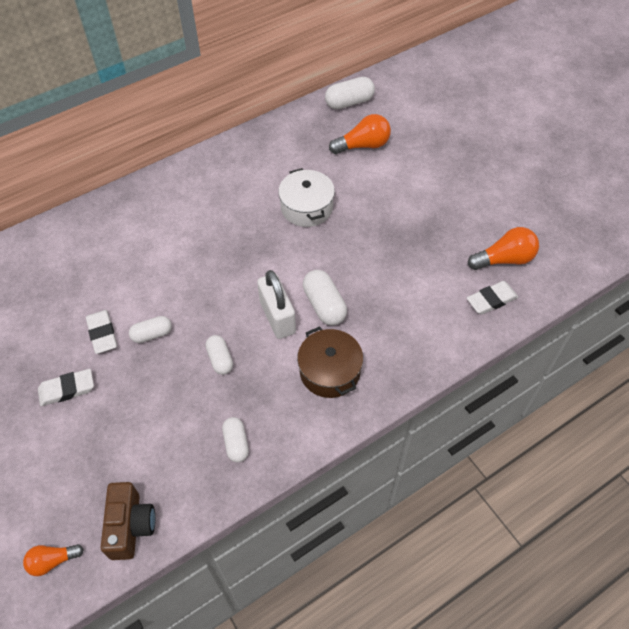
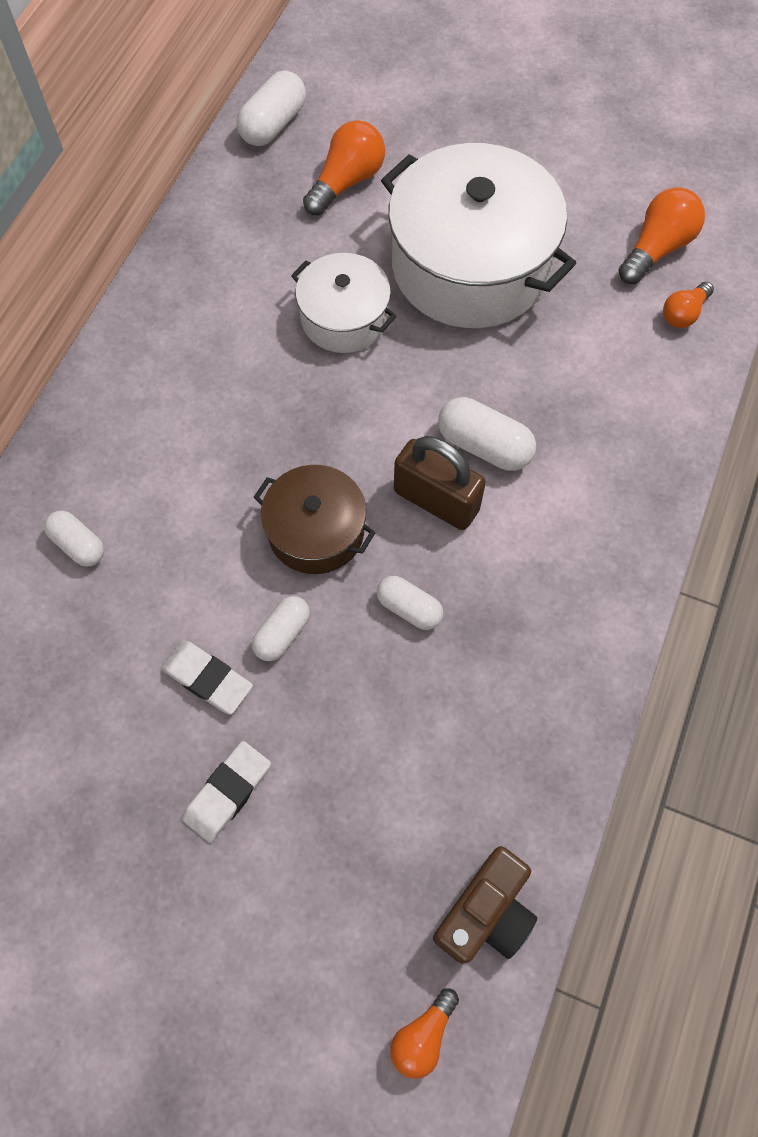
camera: 35 degrees left, 10 degrees up
(131, 526) = (486, 913): brown camera -> brown camera turned 75 degrees clockwise
(236, 443) = (528, 708): white capsule -> white capsule (78, 545)
(277, 317) = (436, 500): white padlock -> brown padlock
(330, 371) = (565, 532): brown pot -> brown pot (316, 531)
(393, 216) = (471, 266): none -> white pot
(491, 300) = (683, 313): white eraser -> orange light bulb

